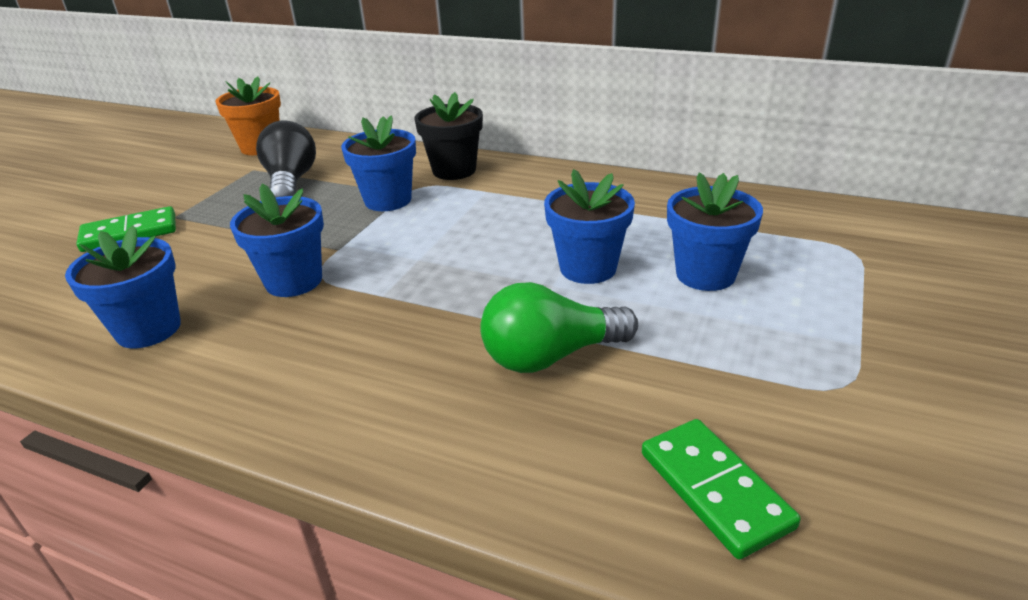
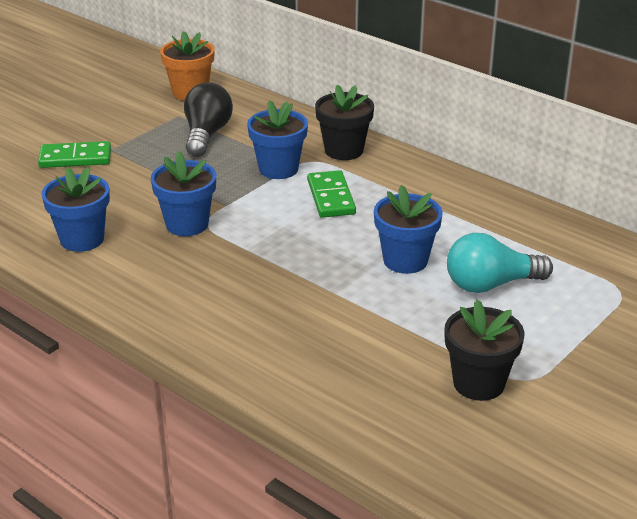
camera: 15 degrees right, 0 degrees up
(550, 356) = (343, 317): green light bulb -> none
(705, 274) = (490, 284): blue flower pot -> turquoise light bulb
(714, 489) = (398, 414): green domino -> green domino (330, 197)
(788, 408) = (478, 383): none -> black flower pot

